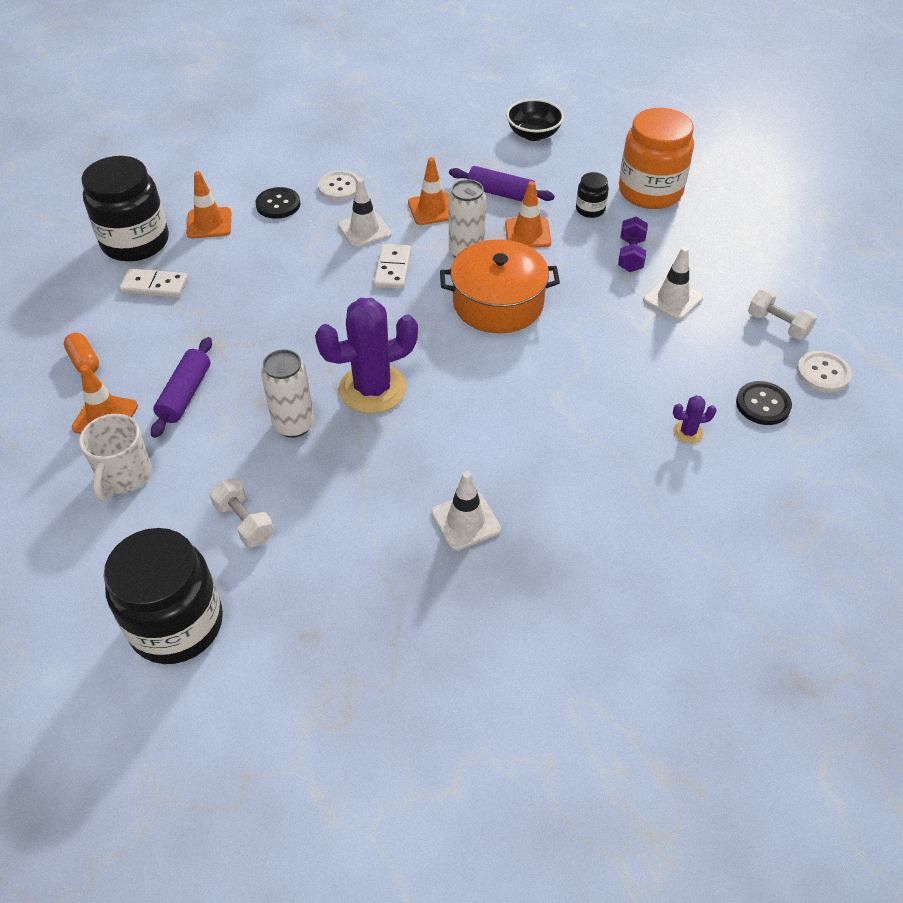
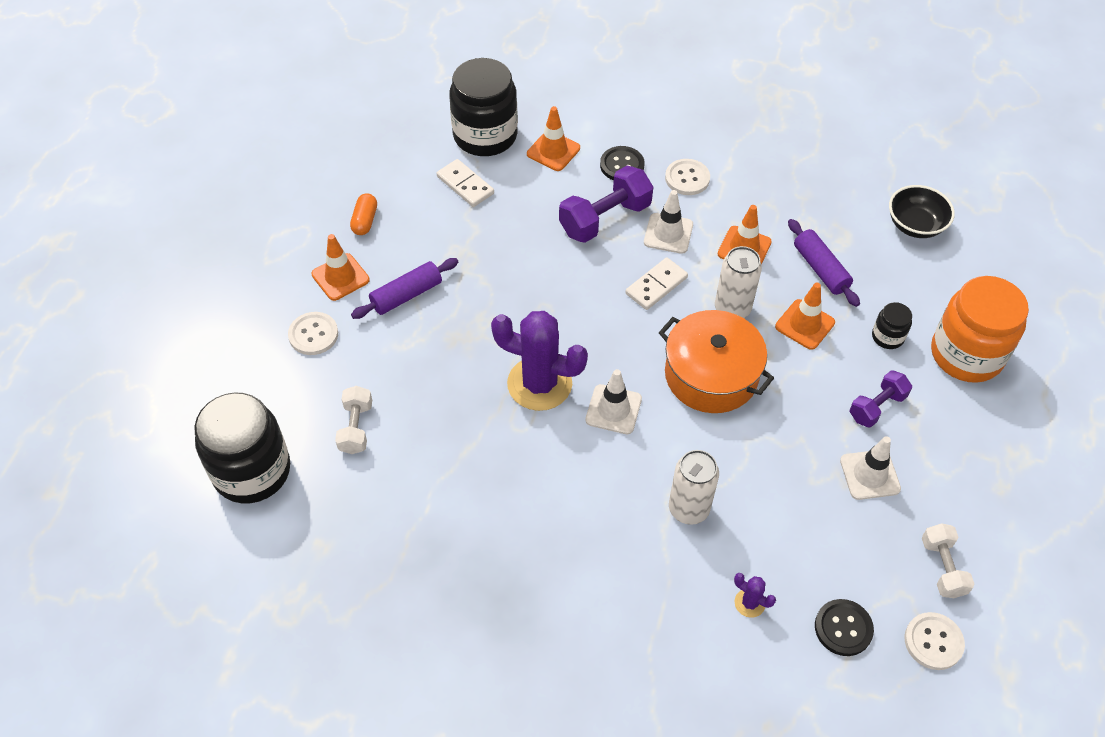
camera: 40 degrees right, 5 degrees up
(125, 476) = (313, 334): white mug -> white button
(294, 425) = (456, 374): white can -> white can (688, 509)
(303, 247) = (605, 219): none -> purple dumbbell
(465, 521) = (502, 543): white traffic cone -> white traffic cone (613, 409)

